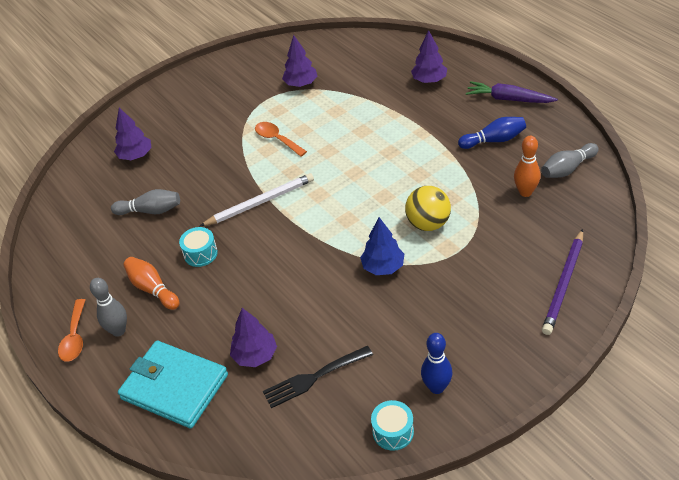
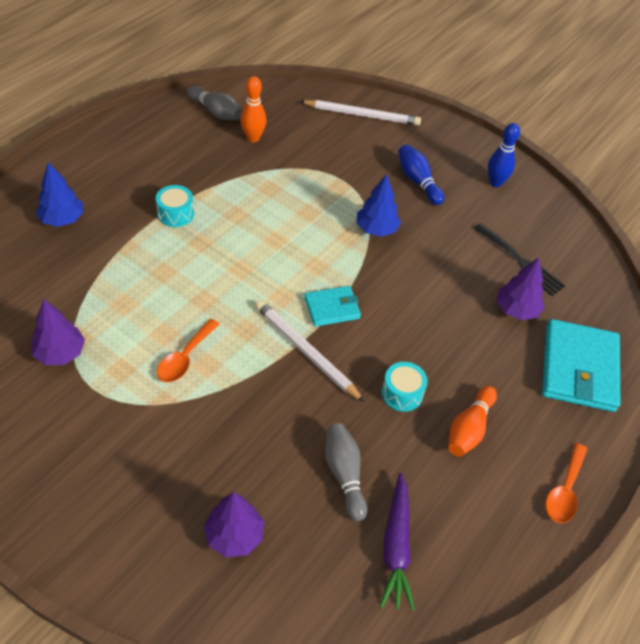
camera: 115 degrees left, 5 degrees up
(75, 337) = (564, 491): orange spoon -> orange spoon turned 135 degrees clockwise
(118, 331) = (537, 445): grey bowling pin -> none
(297, 223) = (332, 308): none -> turquoise wallet
(393, 432) = (547, 204): turquoise drum -> turquoise drum (175, 214)
(428, 224) = (310, 202): yellow ball -> none
(429, 80) = (62, 219): purple tree -> blue tree
(494, 140) = (176, 161): blue bowling pin -> blue bowling pin (418, 181)
(508, 99) = (103, 152): purple carrot -> purple carrot (396, 547)
(564, 284) = (362, 115): purple pencil -> white pencil

